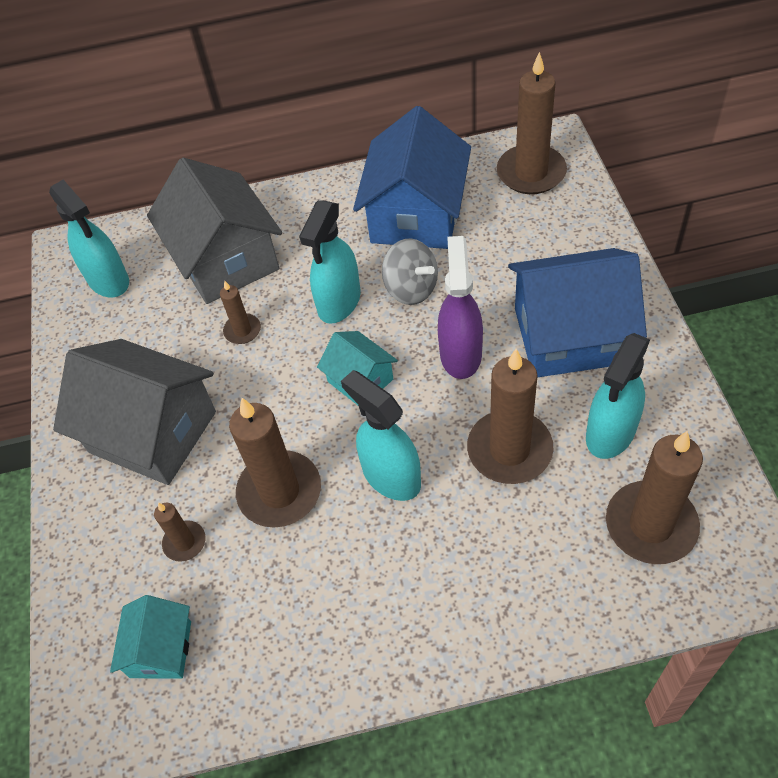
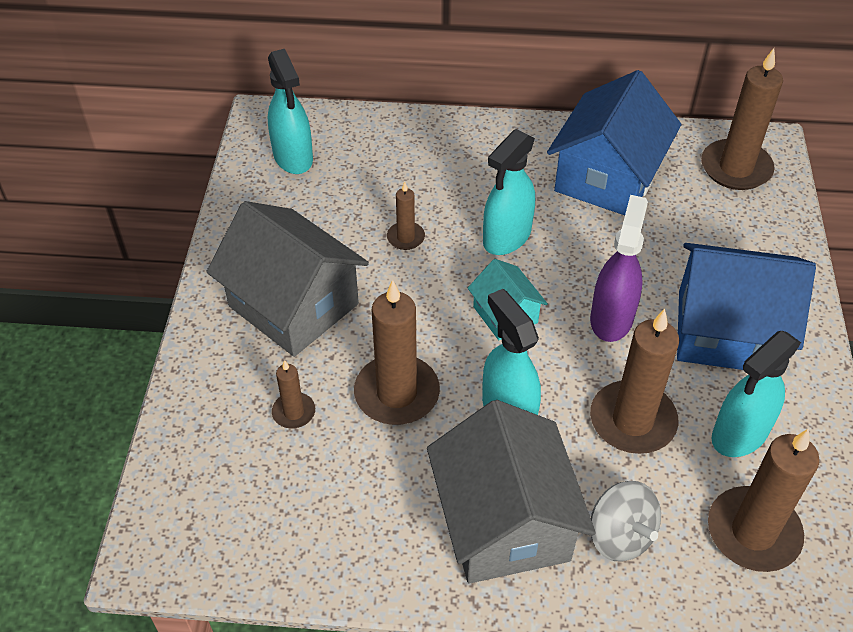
camera: 10 degrees right, 5 degrees down
(161, 649) = (243, 500): turquoise house -> none
(226, 260) = (409, 169): grey house -> grey house (504, 522)
(411, 288) = (581, 244): grey spinning top -> grey spinning top (620, 536)

